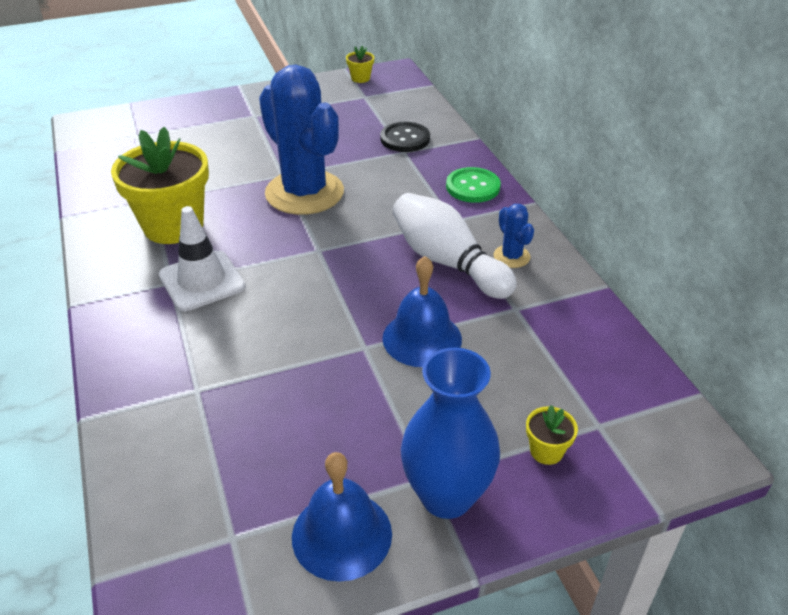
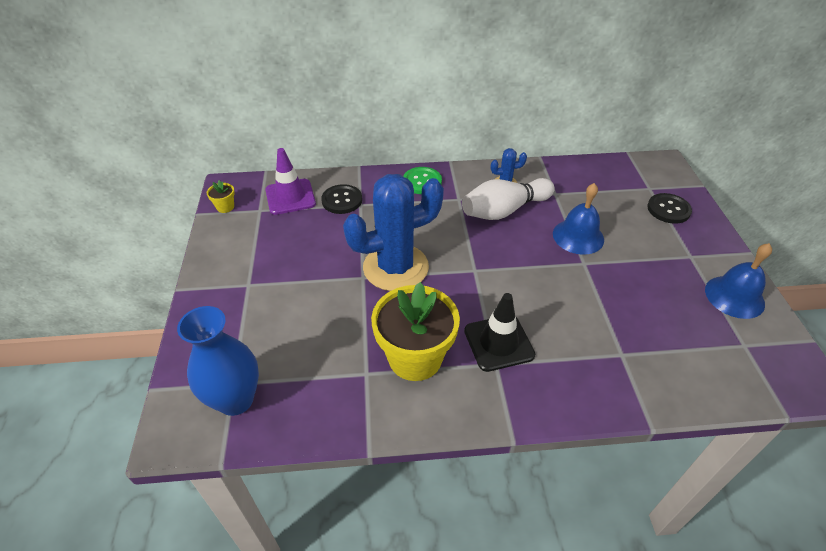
camera: 75 degrees left, 5 degrees up
(202, 281) = (498, 343): white traffic cone -> black traffic cone
(394, 108) = (290, 197): none -> purple traffic cone
(446, 496) = (702, 251): blue vase -> blue vase (235, 400)
(546, 451) = (668, 209): yellow flower pot -> black button

